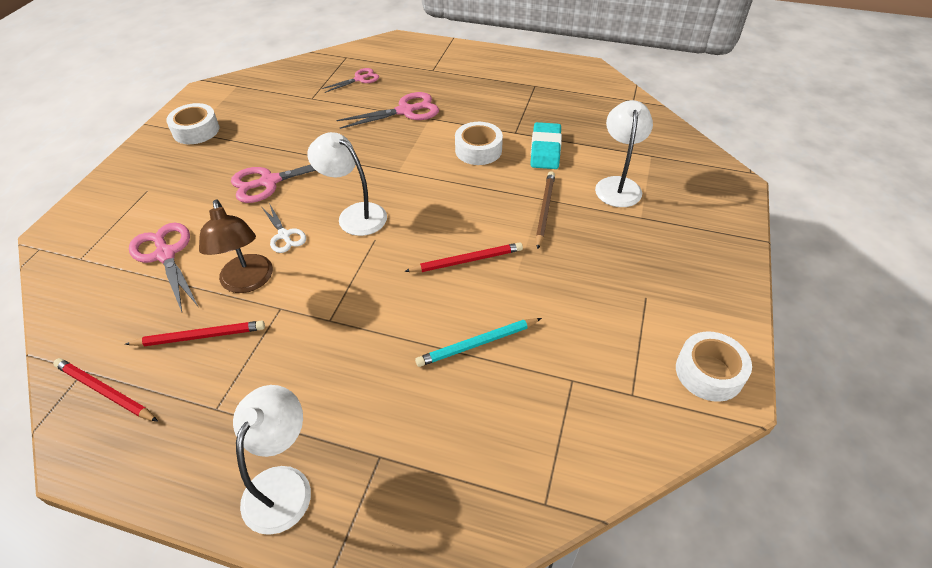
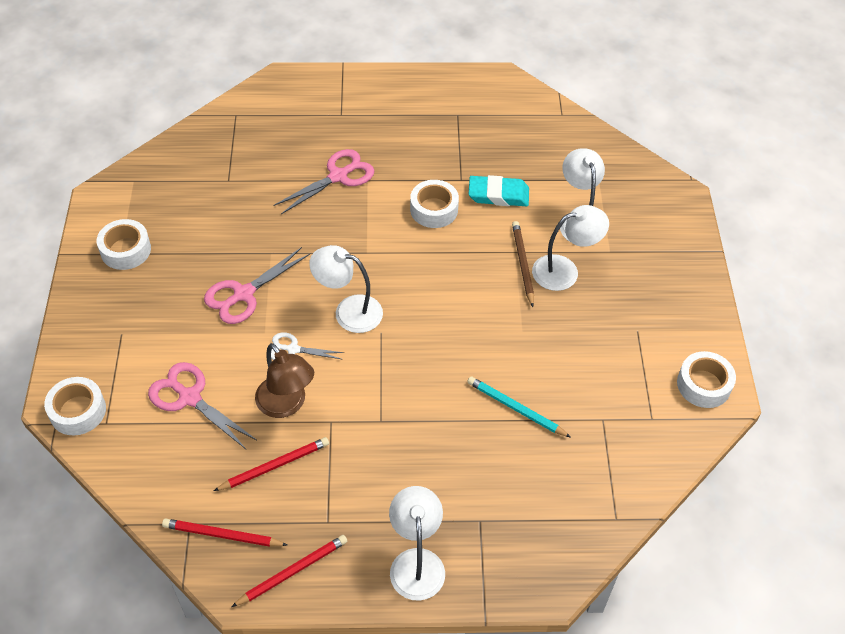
camera: 20 degrees left, 5 degrees up
(64, 243) = (78, 411): none -> white tape
(284, 235) = (293, 349): white scissors -> white scissors turned 150 degrees clockwise
(359, 79) = (267, 143): pink scissors -> none
(466, 261) = (474, 333): red pencil -> red pencil (292, 572)
(477, 343) = (516, 408): turquoise pencil -> turquoise pencil turned 75 degrees clockwise
(545, 150) = (498, 195): turquoise eraser -> turquoise eraser turned 75 degrees counterclockwise
(586, 224) = (564, 270): none -> white lamp

